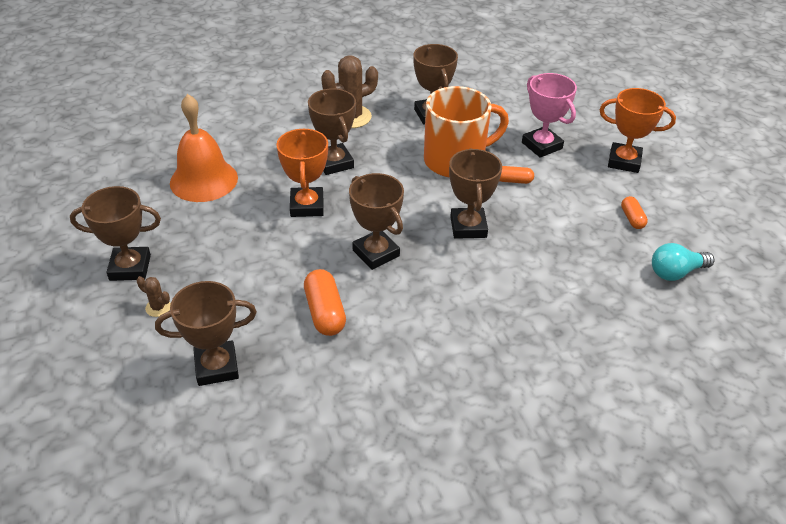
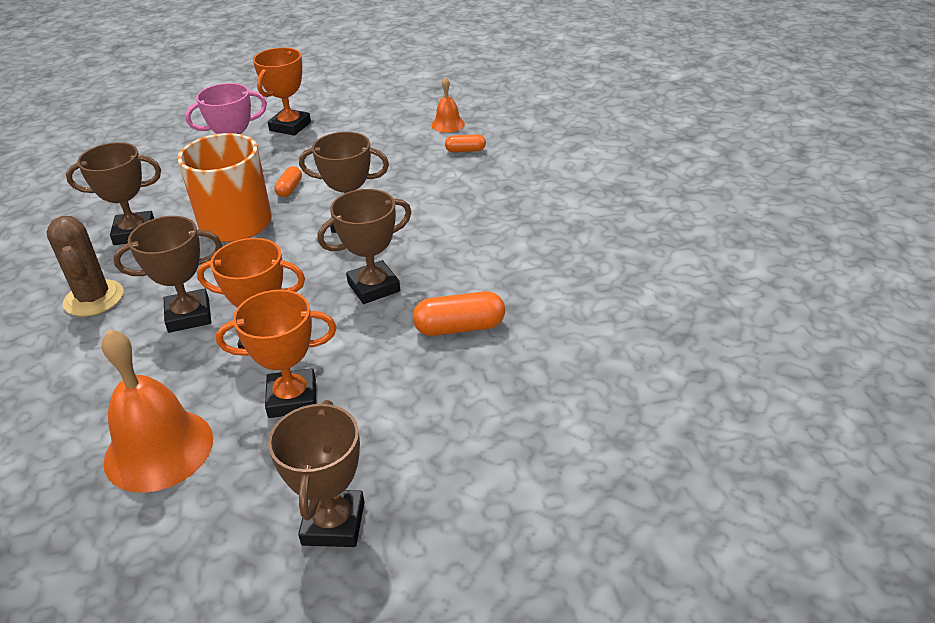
camera: 80 degrees left, 5 degrees down
(158, 307) = (424, 481): brown cactus -> none
(216, 367) = (534, 416): brown trophy -> none
(245, 229) = (292, 398): none -> orange trophy
(632, 218) = (373, 134): orange capsule -> orange capsule (465, 150)
(676, 272) = (448, 124): turquoise light bulb -> orange bell

